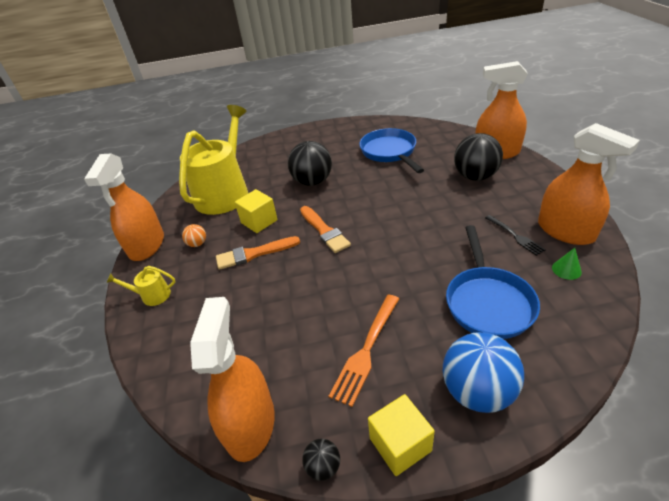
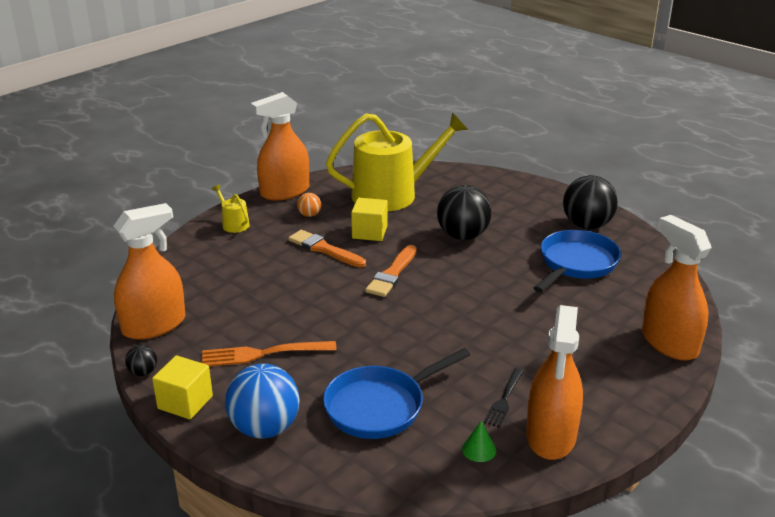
camera: 50 degrees right, 10 degrees down
(475, 176) = (593, 341): black ball -> black ball (587, 225)

